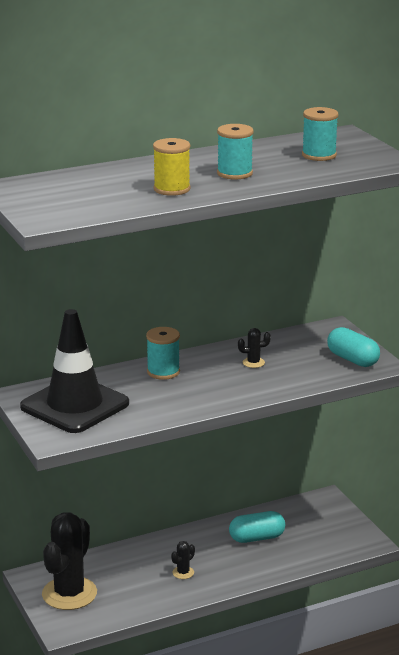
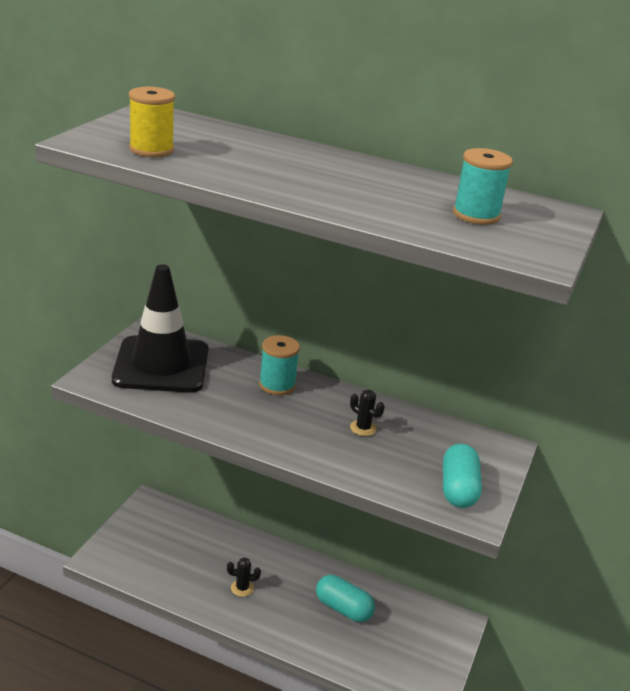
camera: 45 degrees right, 5 degrees up
(69, 594) = (146, 536): black cactus -> none
(172, 189) = (250, 171): yellow spool -> yellow spool (151, 150)
(234, 173) = (344, 188): turquoise spool -> none

